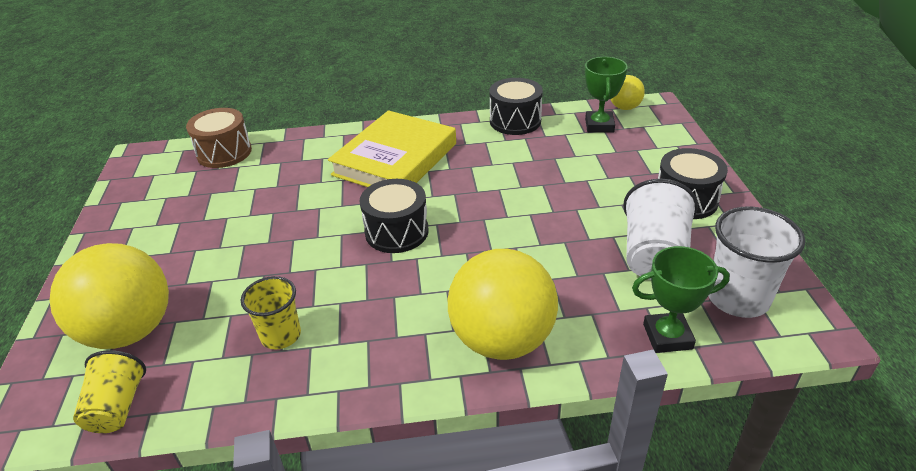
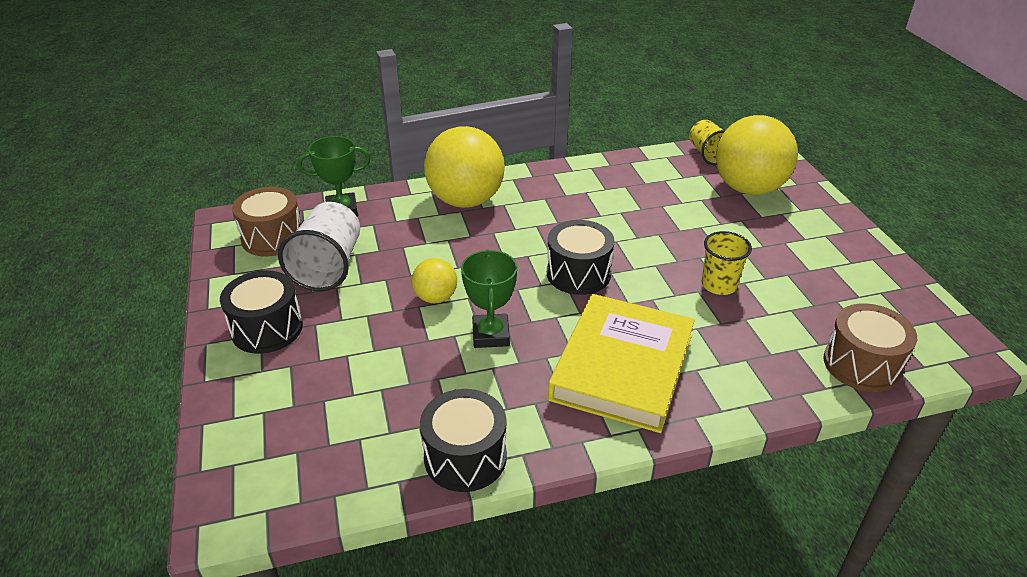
camera: 170 degrees right, 0 degrees up
(281, 335) = (632, 193): yellow cup -> yellow cup (719, 285)
(599, 125) = (333, 454): green trophy -> green trophy (490, 335)
(624, 107) = (277, 505): yellow ball -> yellow ball (436, 297)
(737, 298) = (272, 238): white cup -> brown drum

